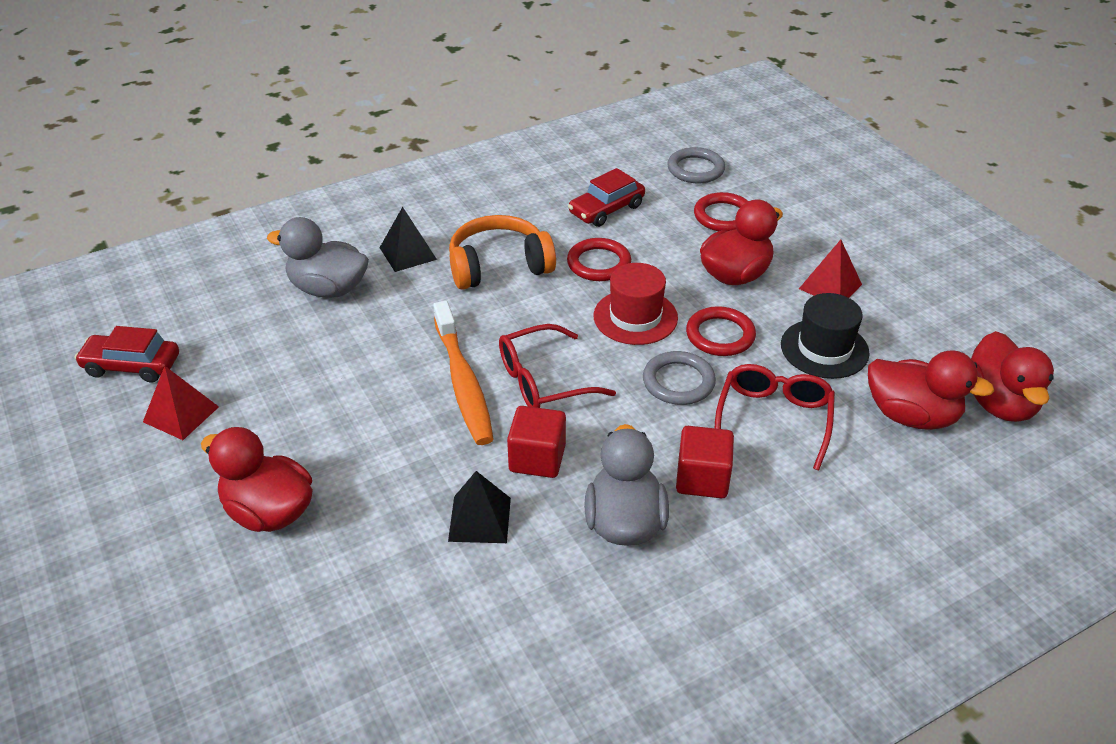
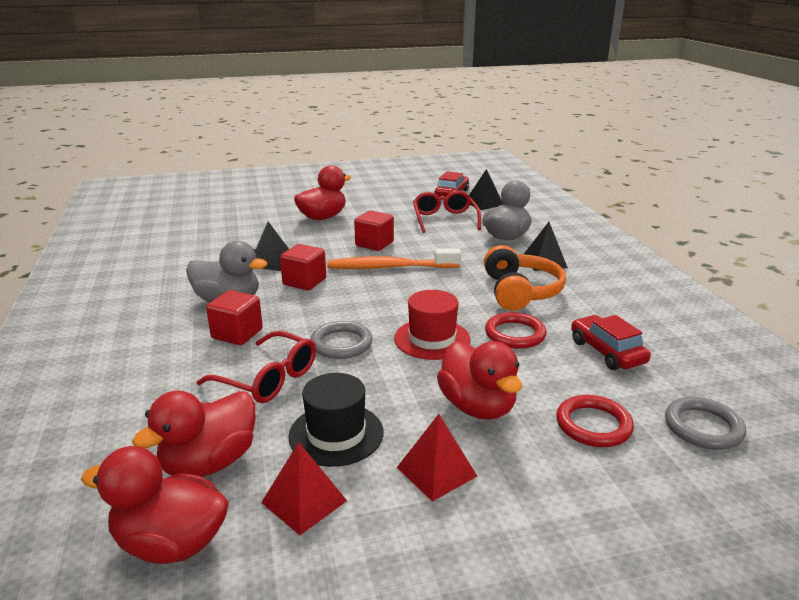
camera: 105 degrees right, 15 degrees down
(181, 414) = (407, 203): red pyramid -> red pyramid (304, 501)
(182, 323) = (484, 203): none -> black pyramid
(382, 416) = (374, 244): none -> red cube
(543, 381) = (376, 292): red glasses -> red glasses (444, 219)
(720, 335) = (388, 376): red ring -> none

